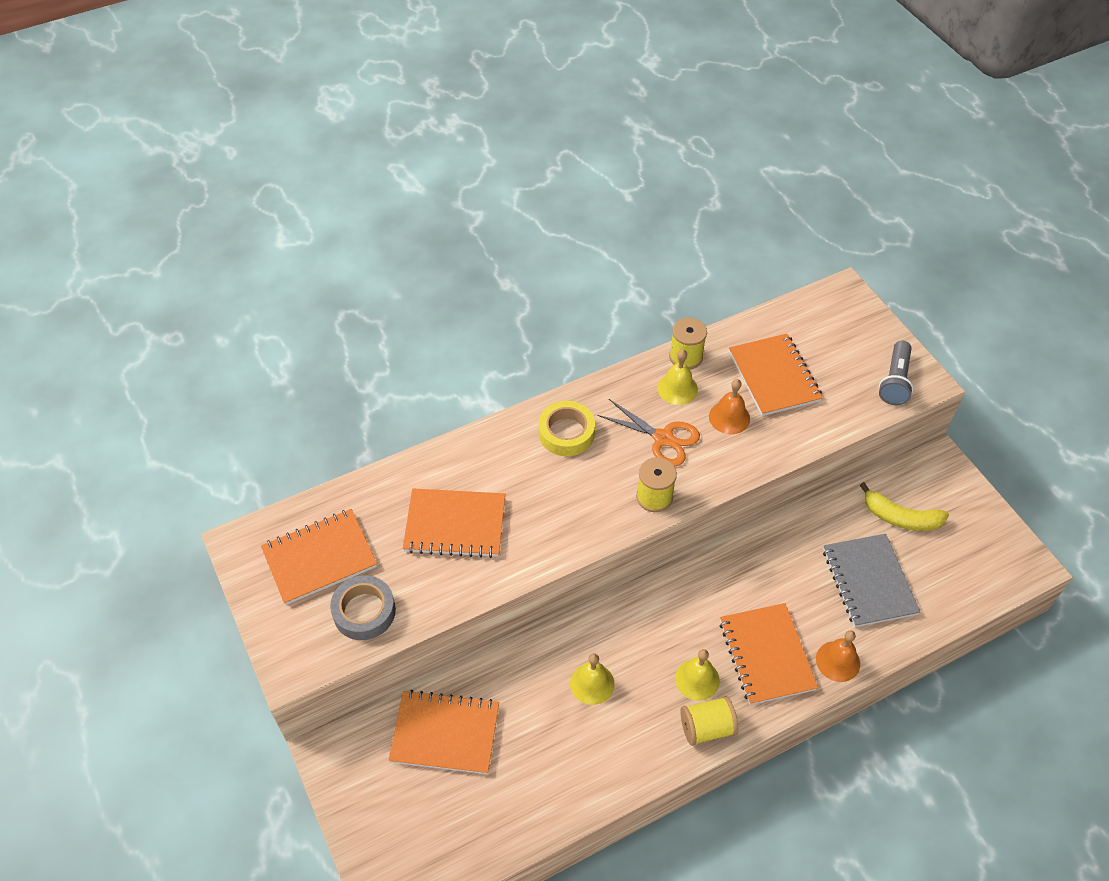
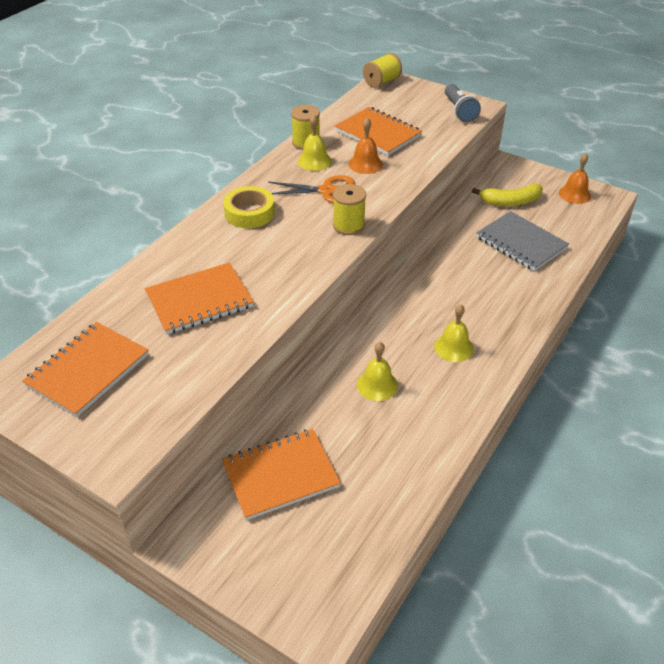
camera: 30 degrees left, 10 degrees down
(364, 611) = (159, 391): grey tape -> none
(707, 727) = (485, 374): yellow spool -> yellow spool (381, 82)
(766, 655) = (490, 312): orange notebook -> none
(838, 661) = (540, 295): orange bell -> orange bell (574, 194)

